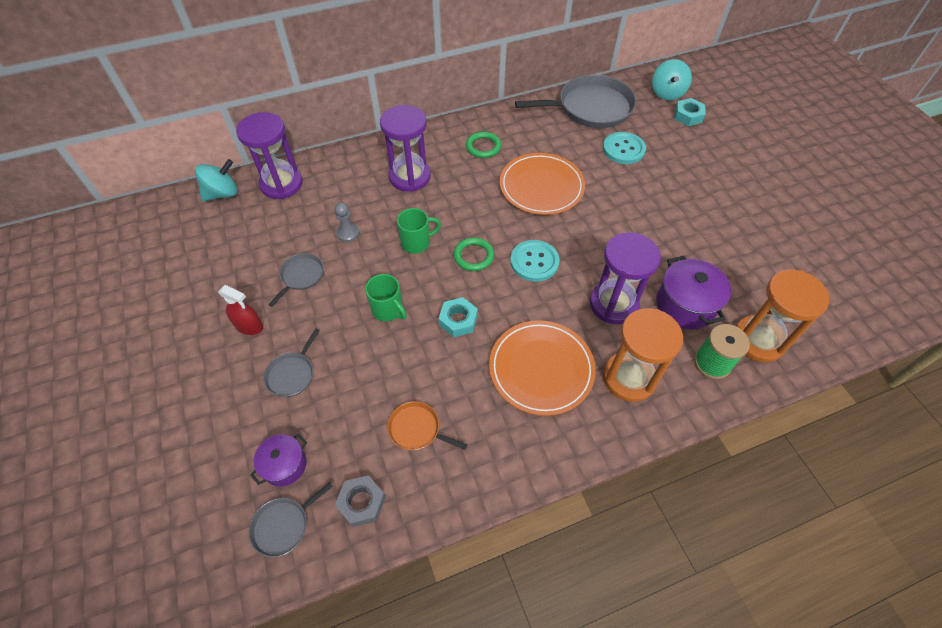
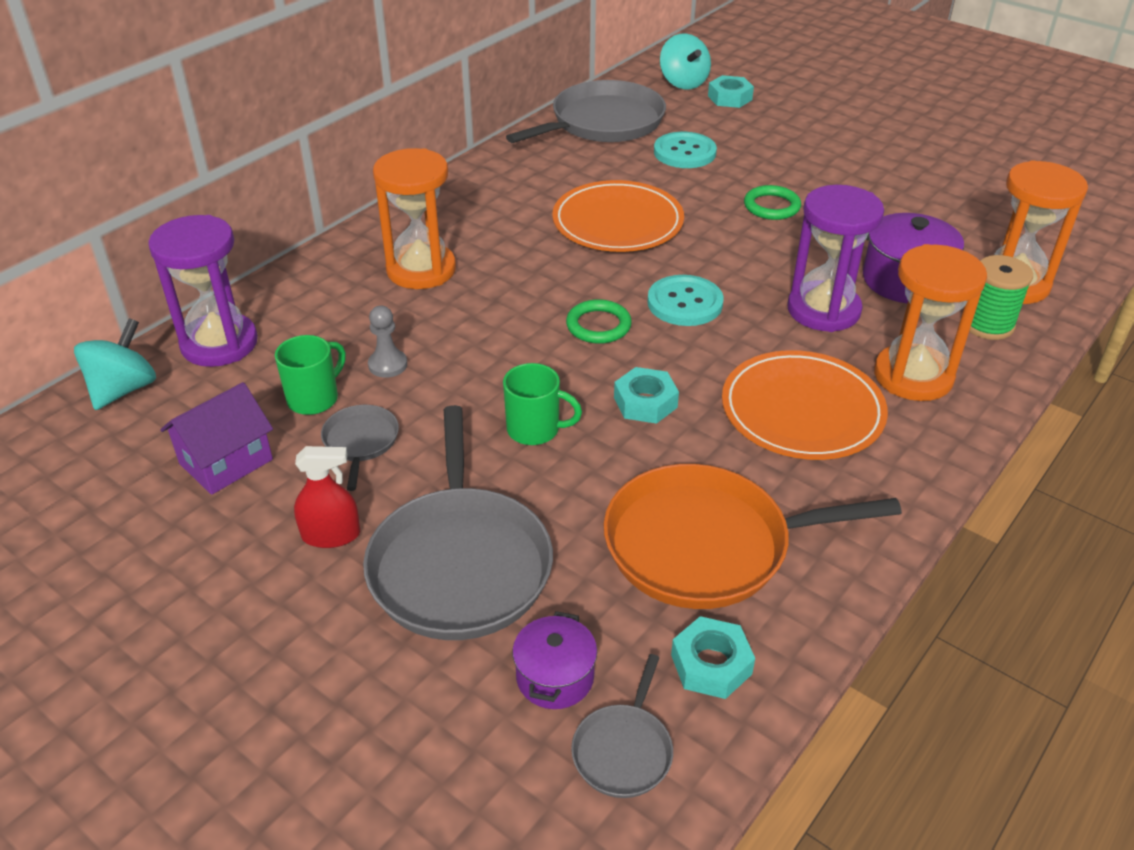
camera: 30 degrees left, 15 degrees down
(235, 258) = (226, 462): none -> purple house
(292, 374) = (460, 564): grey pan -> grey pan, size x2.13
(361, 503) = (711, 664): grey nut -> turquoise nut
(409, 177) = (421, 270): purple hourglass -> orange hourglass
(416, 243) = (503, 339): green mug -> green mug (314, 398)
(417, 429) = (706, 545): orange pan -> orange pan, size x2.13
(483, 147) = (497, 204): green ring -> green ring (771, 206)

